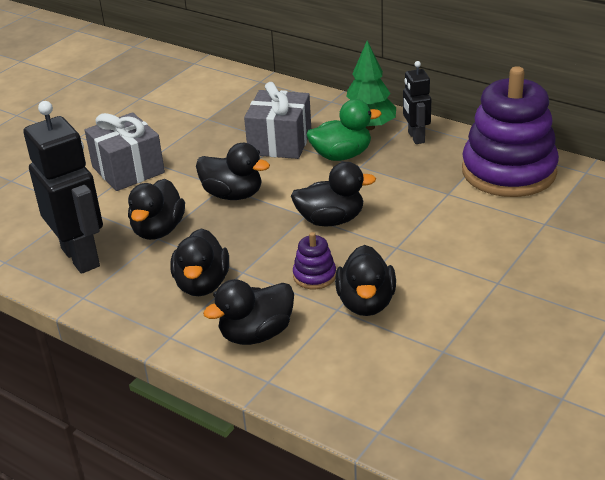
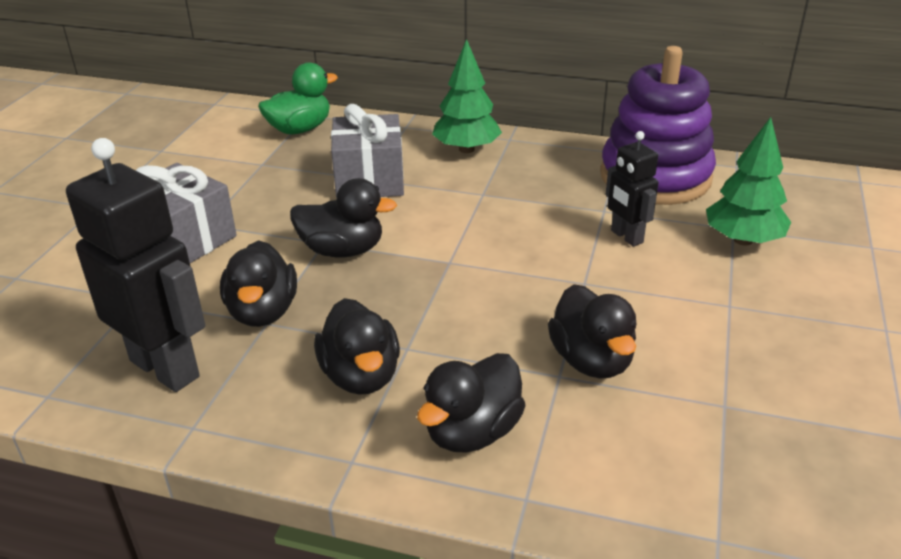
camera: 20 degrees left, 0 degrees up
(314, 276) = (505, 337): purple stacking toy -> none
(331, 220) = (485, 263): black duck -> none
(341, 155) = (454, 185): green duck -> green duck (300, 129)
(416, 137) = (528, 154): black robot -> black robot (626, 237)
(545, 234) = (743, 240): none -> green tree

